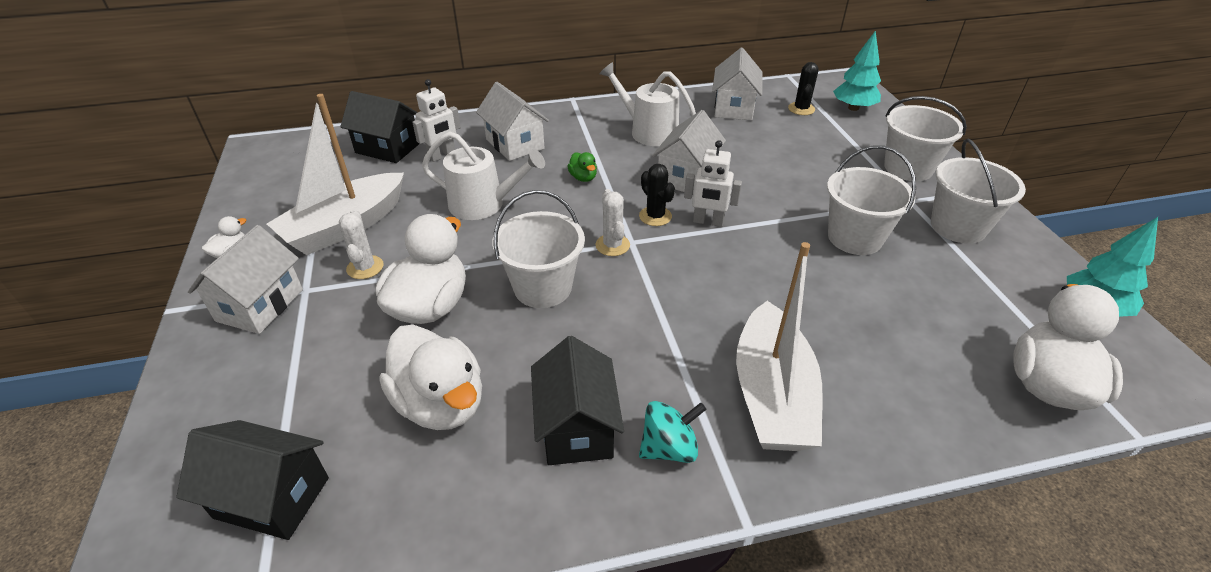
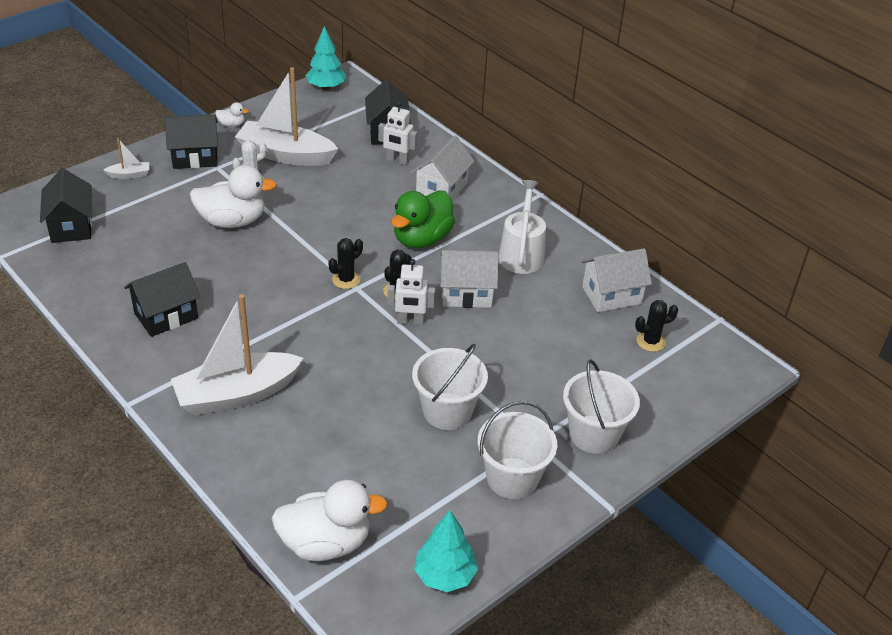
camera: 60 degrees right, 0 degrees up
(219, 386) = (129, 175): none -> white boat
(260, 305) = (195, 157): white house -> black house
(441, 403) = (157, 257): white duck -> none
(483, 204) = (351, 203): white watering can -> none
(543, 287) = (279, 262): white bucket -> none
(583, 178) = (422, 239): green duck -> green duck, size x2.26
(612, 245) = (346, 280): white cactus -> black cactus
(669, 448) = (169, 358): turquoise spinning top -> none
(708, 222) = (410, 321): white robot -> white robot turned 75 degrees counterclockwise
(853, 108) = (687, 379): turquoise tree -> turquoise tree (326, 87)

